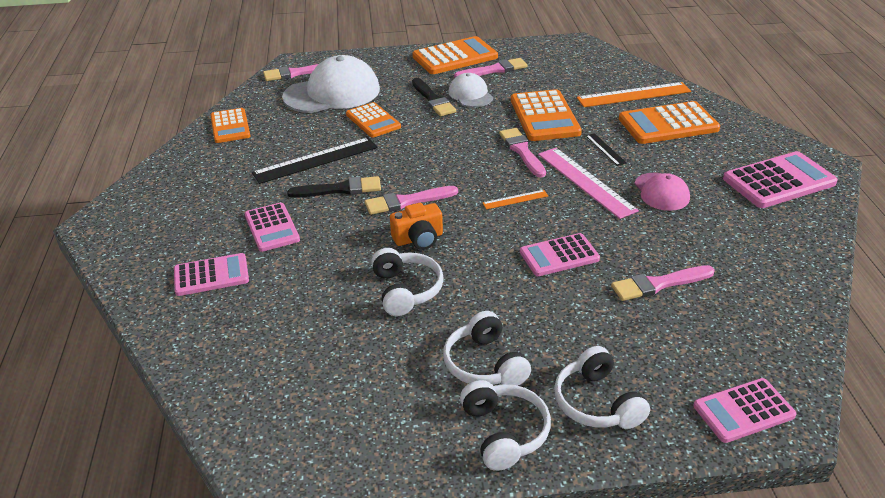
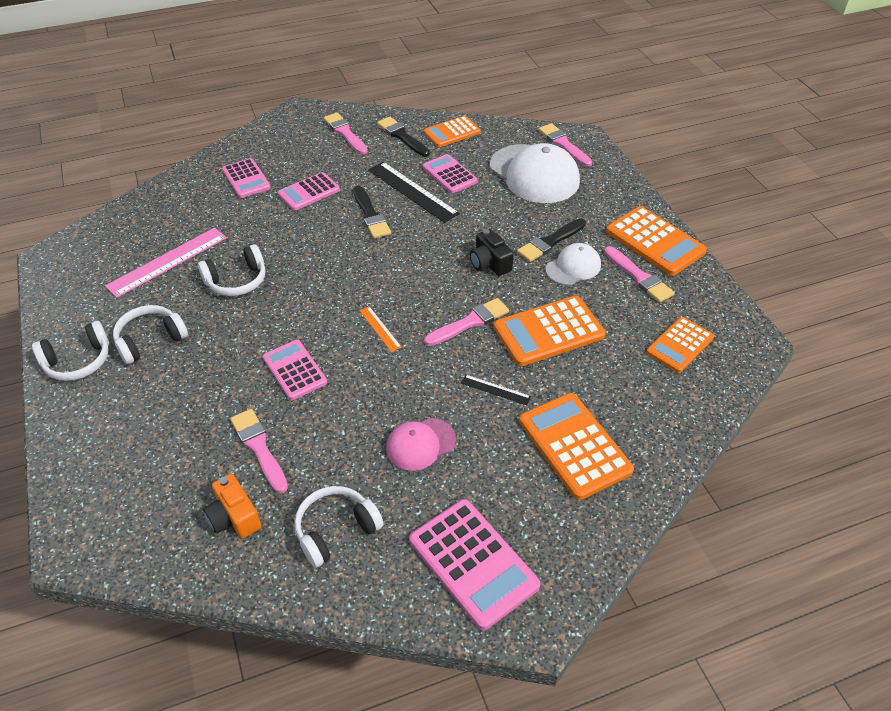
camera: 75 degrees right, 10 degrees up
(213, 156) = (402, 136): none -> black brush
(373, 121) = (492, 210): orange calculator -> orange calculator (679, 345)
(407, 201) = (361, 258): pink brush -> pink brush (345, 133)
(418, 239) = (306, 275): orange camera -> orange camera (234, 517)
(448, 132) = (489, 263): none -> black camera
(586, 181) = (425, 378): pink ruler -> pink ruler (168, 262)
(597, 403) = (105, 413): white headphones -> white headphones (336, 530)
(605, 149) = (495, 389): black ruler -> black ruler turned 60 degrees clockwise
(633, 95) = (636, 408): orange ruler -> none
(743, 411) = (89, 515): pink calculator -> pink calculator (449, 174)

